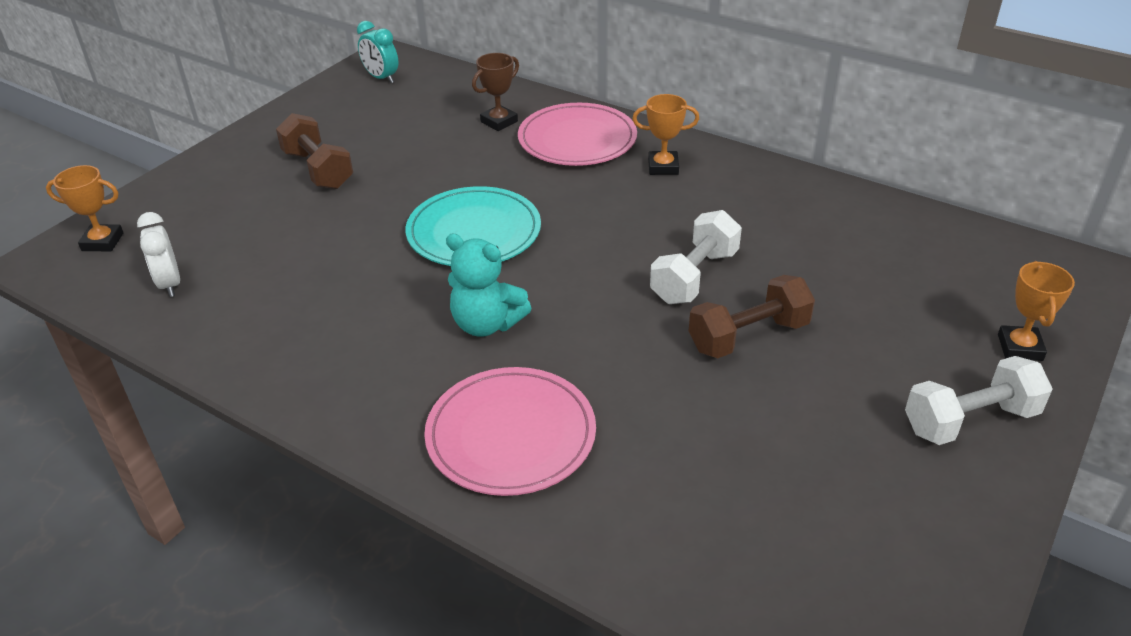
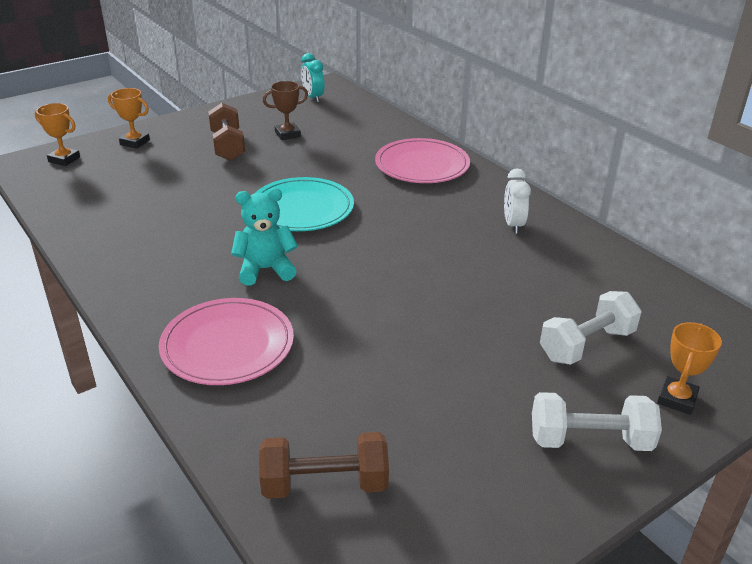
camera: 20 degrees right, 5 degrees down
(170, 284) = (84, 194): white clock -> white clock (513, 225)
(486, 324) = (265, 270): turquoise teddy bear -> turquoise teddy bear turned 120 degrees clockwise
(499, 122) = (374, 142): brown trophy -> brown trophy (287, 134)
(663, 167) = (473, 197): orange trophy -> orange trophy (135, 142)
(694, 277) = (440, 277): white dumbbell -> white dumbbell (586, 345)
(748, 336) = (451, 329): brown dumbbell -> brown dumbbell (325, 484)

